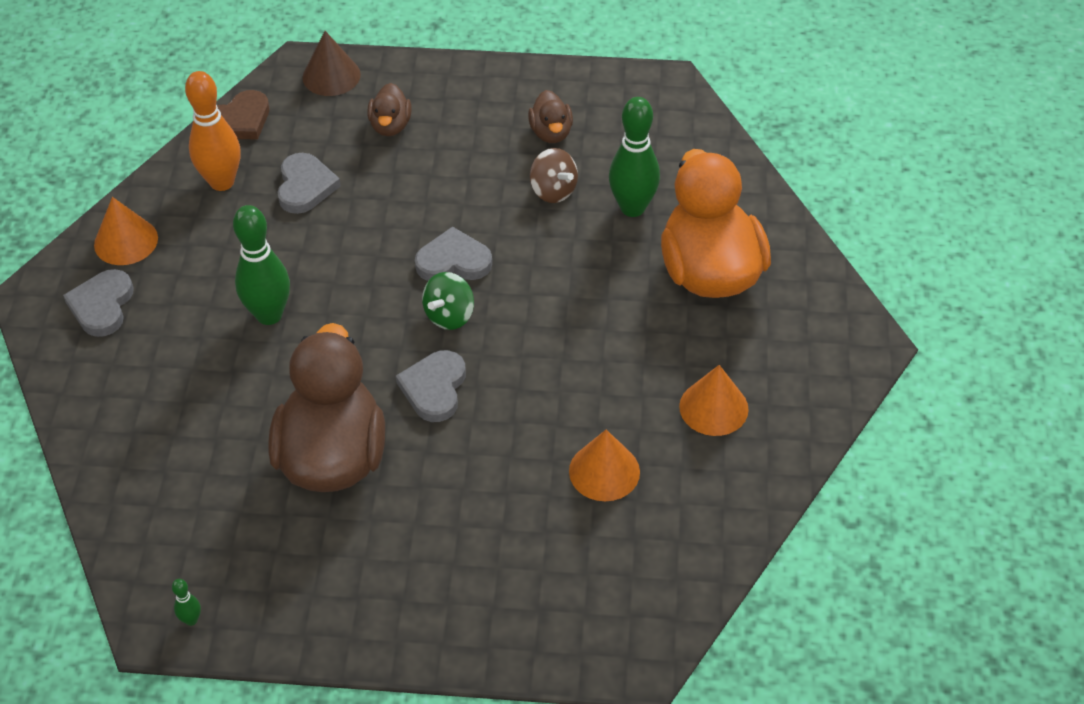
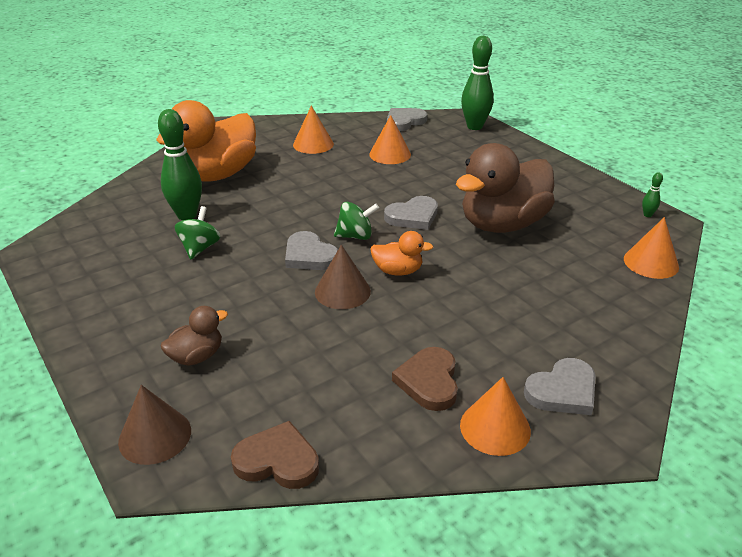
camera: 130 degrees left, 15 degrees down
(131, 526) = (651, 262): none -> orange cone
(207, 236) = (429, 381): none -> brown heart
(222, 182) = (365, 415): orange bowling pin -> none
(269, 315) = (451, 303): green bowling pin -> green bowling pin (474, 126)
(305, 186) = (315, 362): grey heart -> grey heart (404, 122)
(356, 309) = (398, 271): none -> orange duck
(372, 252) = (342, 291): none -> brown cone
(551, 133) = (135, 275): brown duck -> none
(553, 191) = (200, 248): brown spinning top -> green spinning top

